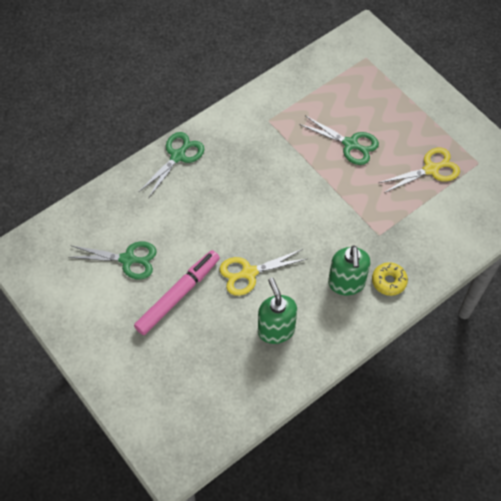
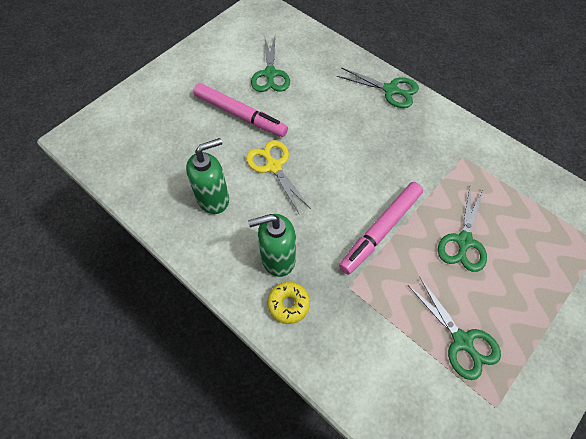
camera: 80 degrees right, 0 degrees up
(331, 200) = (381, 230): none -> pink marker
(431, 169) = (462, 341): yellow scissors -> green scissors

